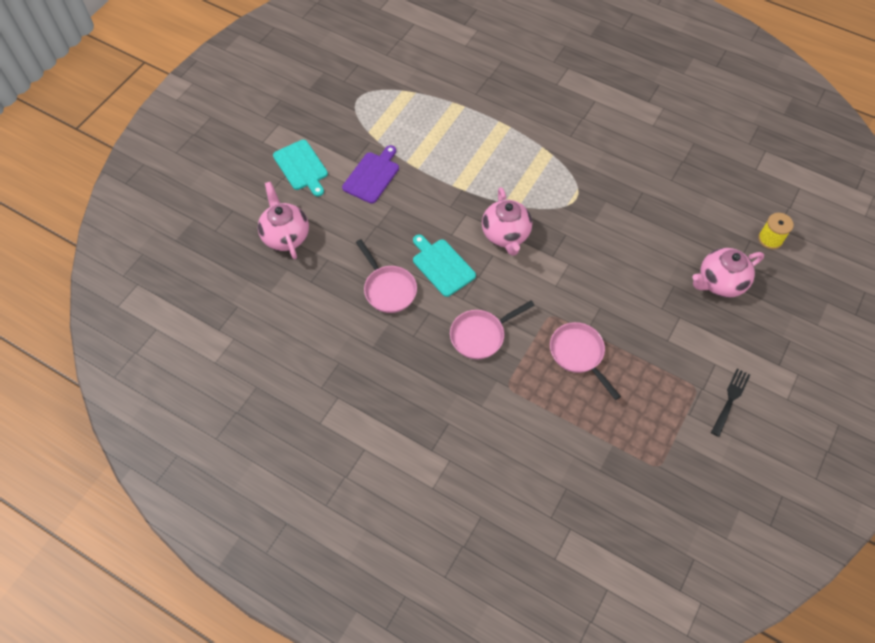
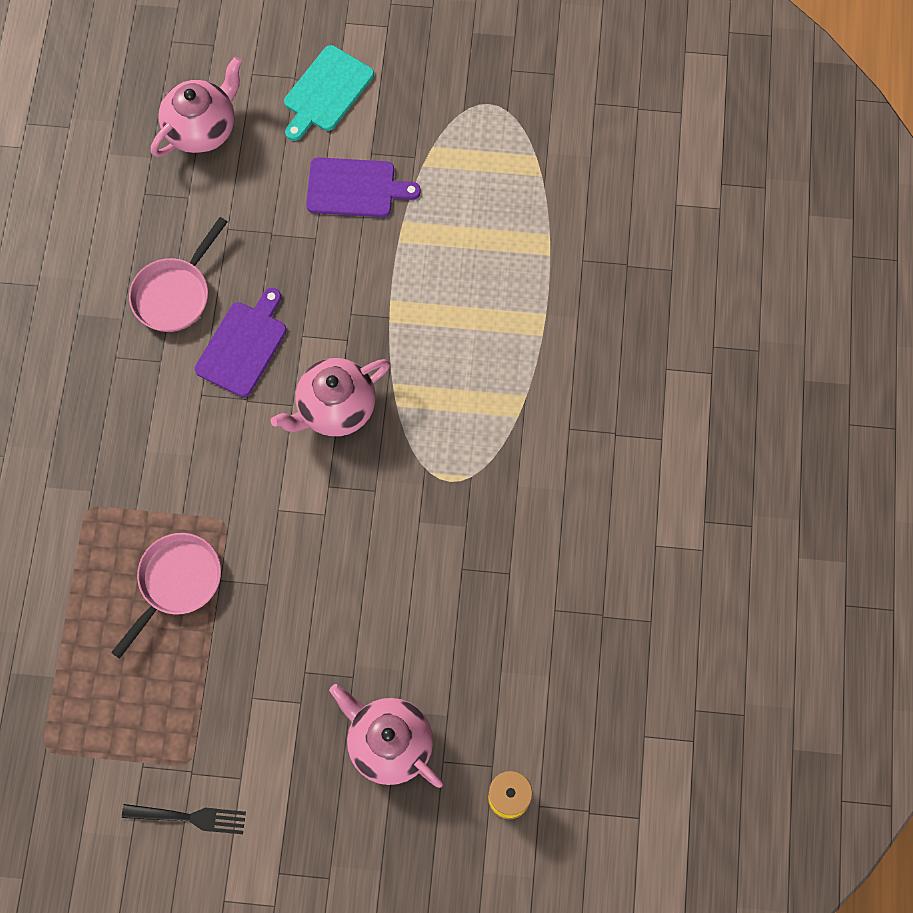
camera: 65 degrees right, 10 degrees up
(442, 266) = (243, 345): turquoise cutting board -> purple cutting board
(480, 335) = (152, 442): pink pan -> none

